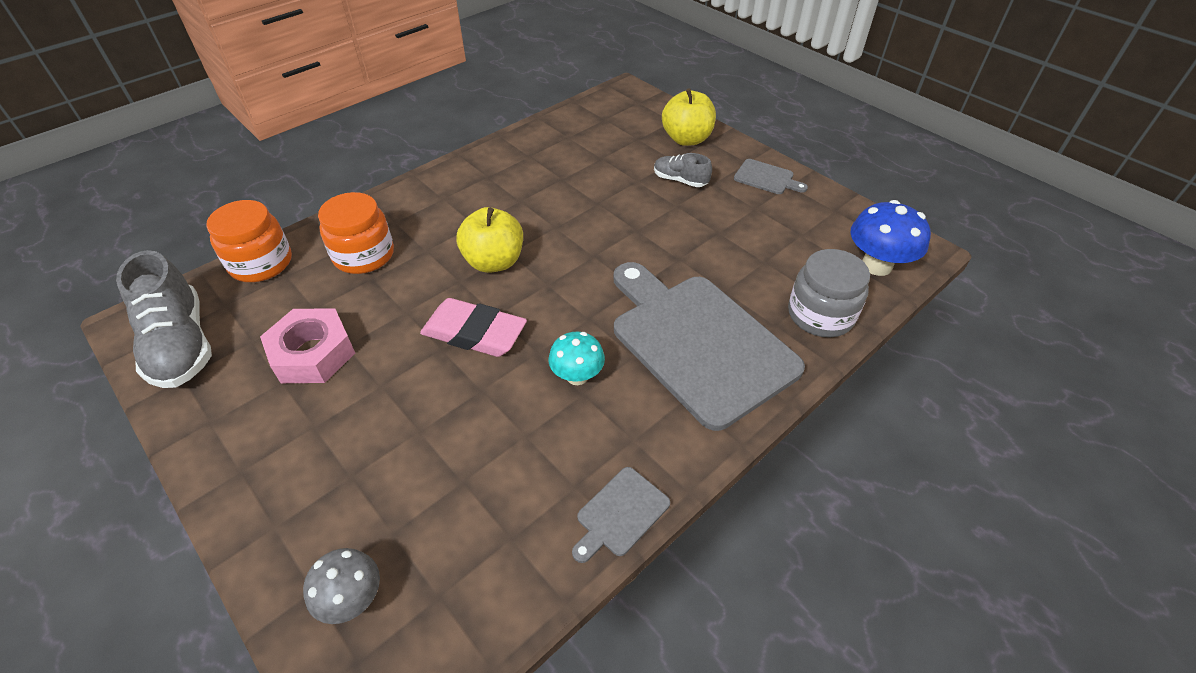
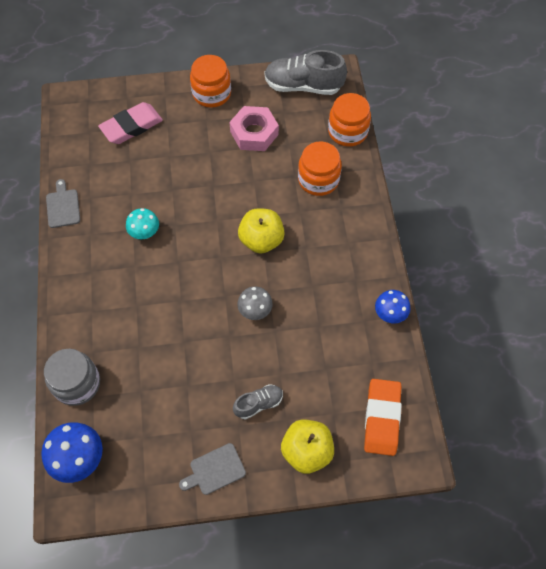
camera: 125 degrees right, 15 degrees up
(245, 453) = (211, 93): none -> orange jar
(353, 599) = (112, 107): grey mushroom -> grey mushroom (255, 311)
(474, 332) = (212, 204): pink eraser -> pink eraser (131, 126)
(507, 144) = (390, 314): none -> blue mushroom
(613, 115) = (382, 418): none -> orange eraser
(698, 342) = (116, 302): grey cutting board -> none

